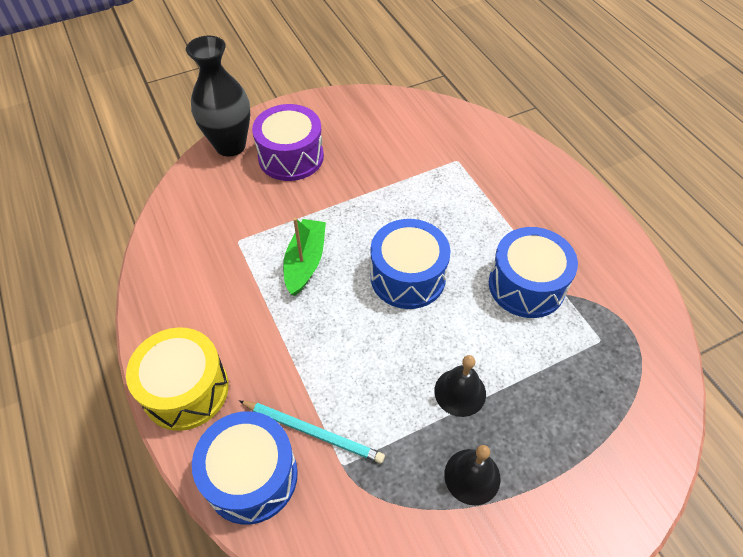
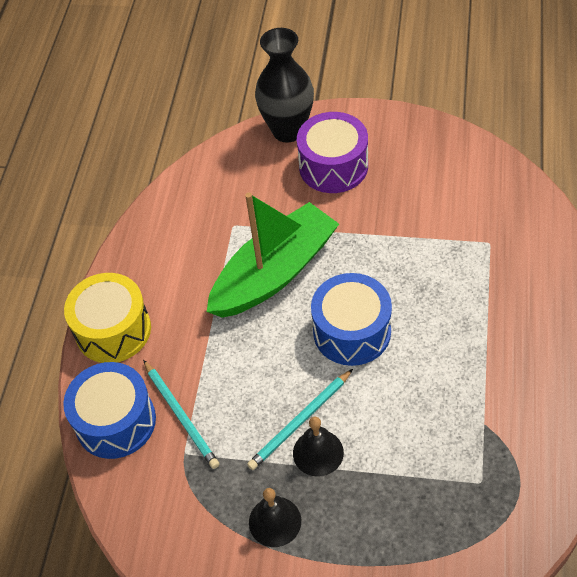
camera: 40 degrees right, 0 degrees up
(305, 262) = (274, 273): green boat -> green boat, size x1.75
(424, 374) = (300, 421): none -> turquoise pencil
(526, 285) = (454, 396): blue drum -> none

